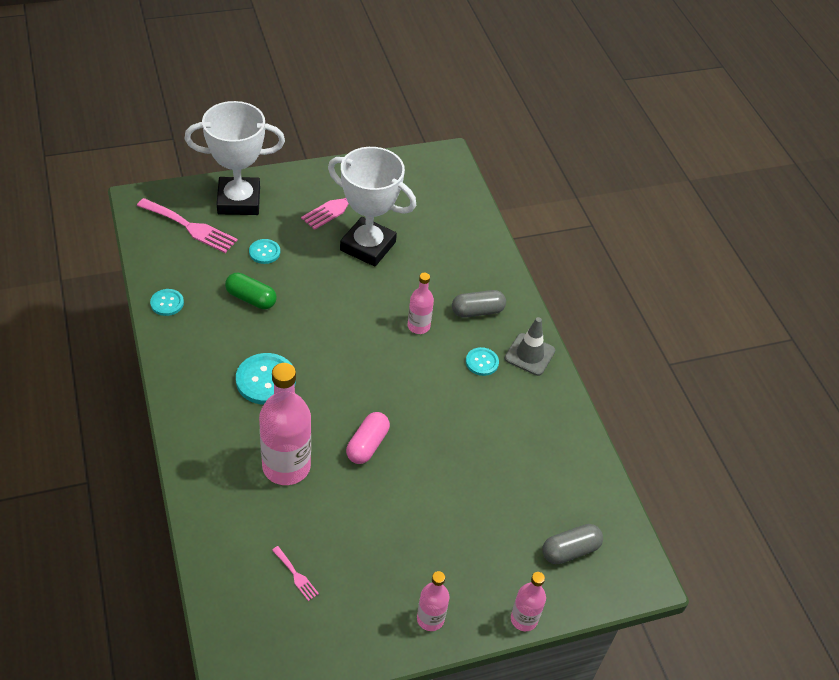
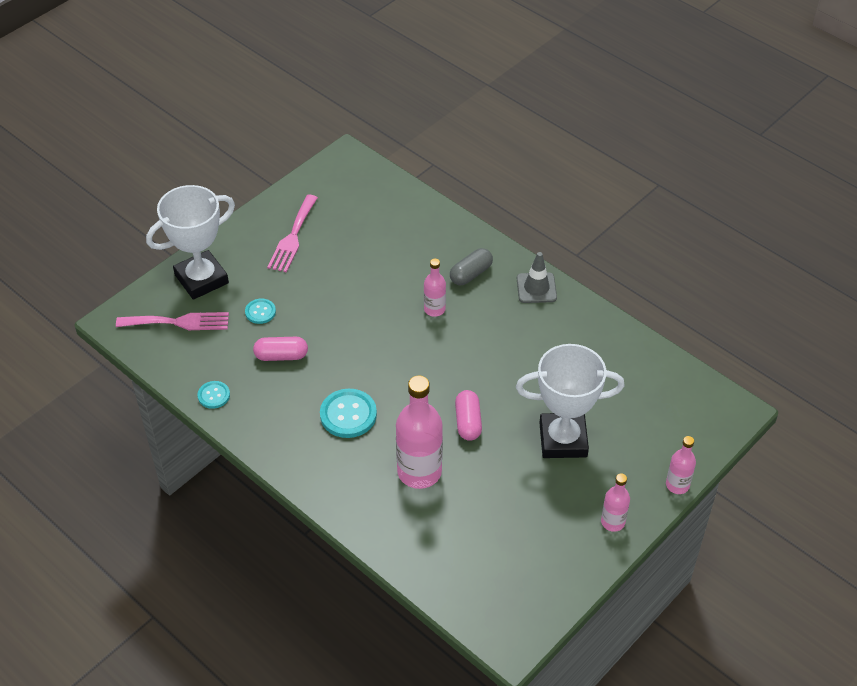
camera: 25 degrees left, 0 degrees up
(251, 298) = (281, 356): green capsule -> pink capsule
(296, 575) = (492, 546): pink fork -> none
(368, 246) = (342, 264): white trophy -> white trophy (563, 440)
(482, 362) = (505, 313): turquoise button -> none
(570, 550) = (673, 419): grey capsule -> none

